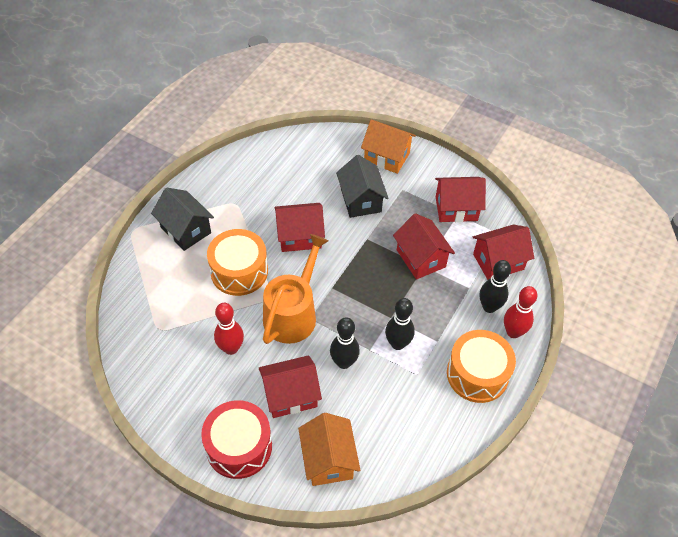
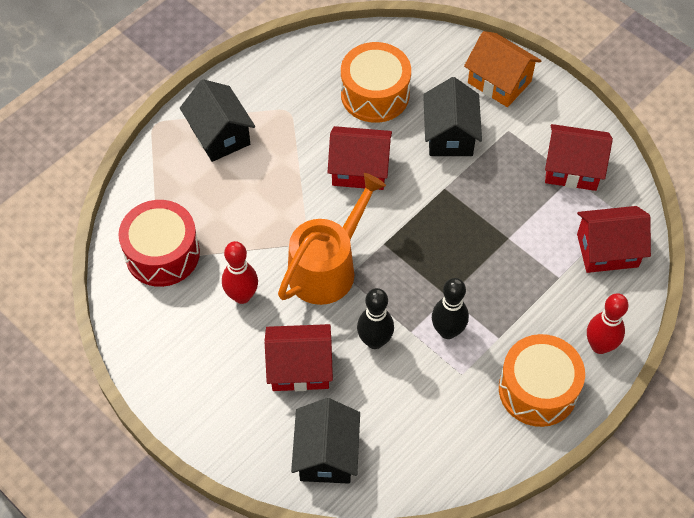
camera: 15 degrees right, 5 degrees up
(239, 271) = (273, 201): orange drum -> orange drum (375, 94)
(239, 446) = (224, 416): red drum -> red drum (162, 254)
(328, 460) = (326, 454): orange house -> black house
(421, 258) = (507, 227): red house -> none
(489, 307) = (578, 307): black bowling pin -> none

